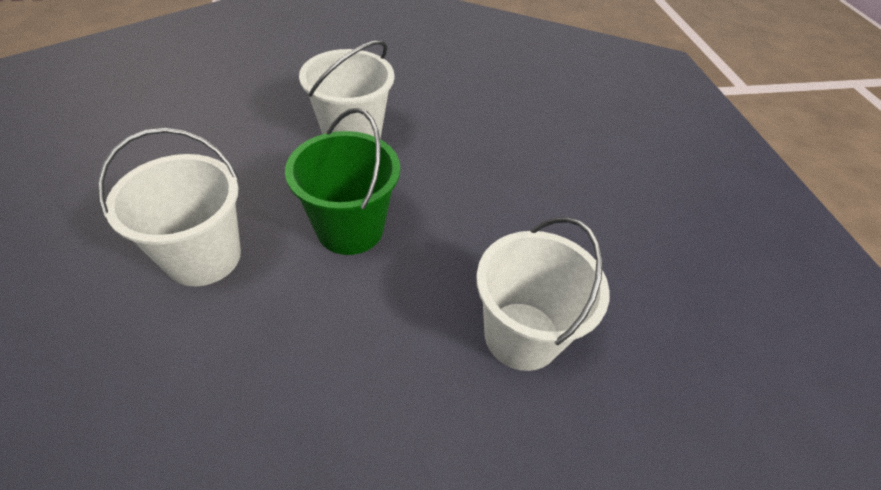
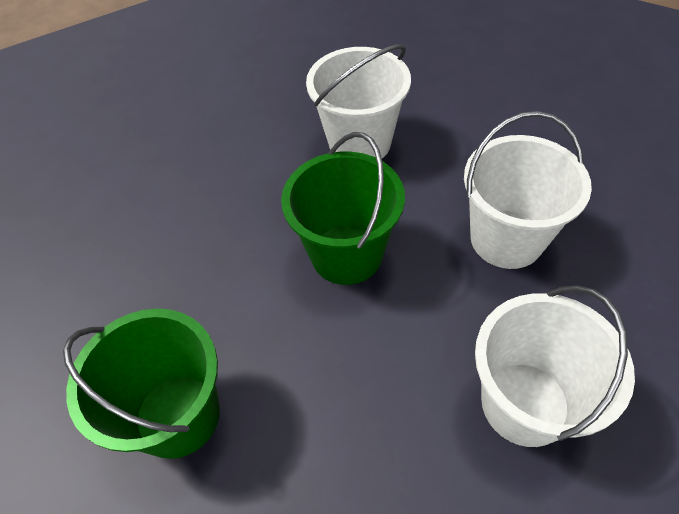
camera: 20 degrees right, 5 degrees up
(192, 391) = (178, 415): none -> green bucket
(203, 257) = (197, 272): white bucket -> white bucket (506, 239)

